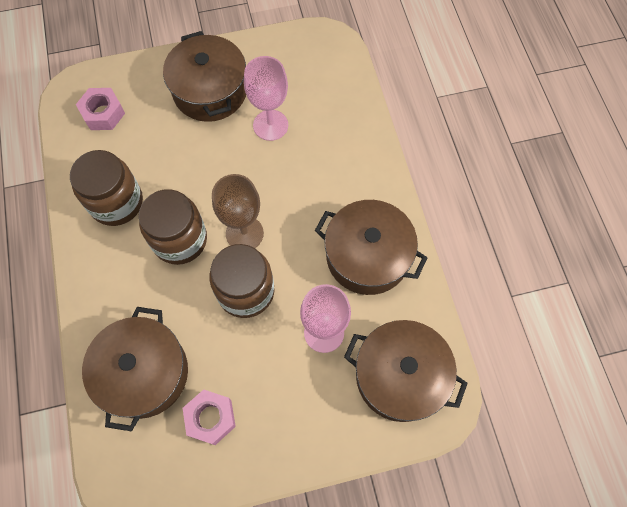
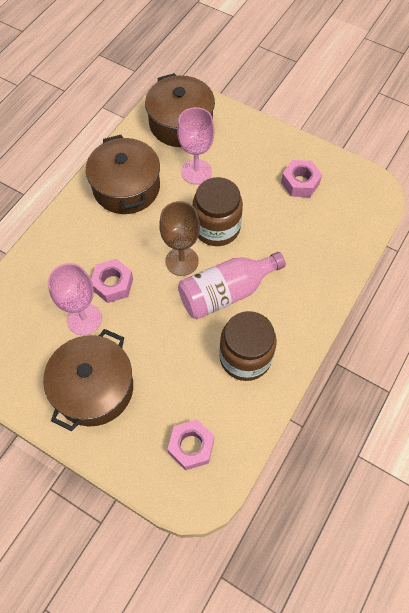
camera: 135 degrees left, 5 degrees down
(144, 373) = (318, 234): brown pot -> none
(180, 240) = (226, 292): brown jar -> pink bottle
(279, 166) = (113, 284): none -> pink nut

